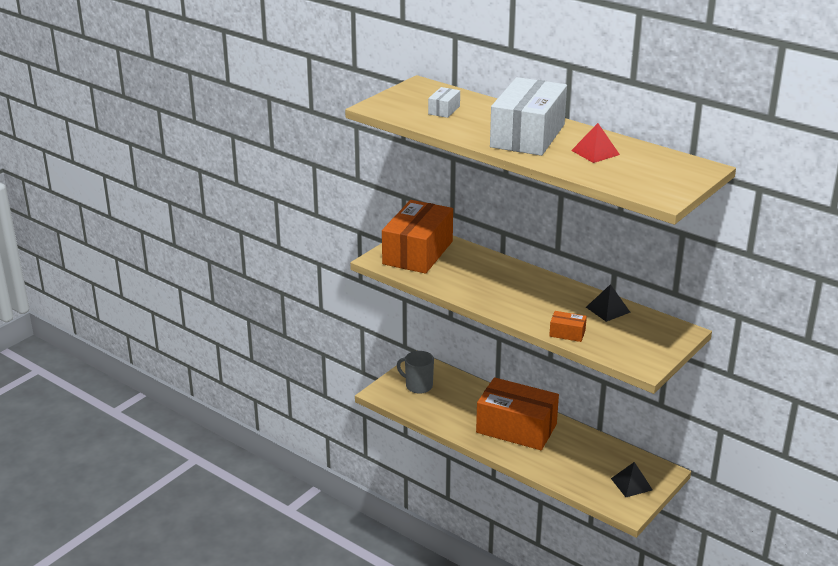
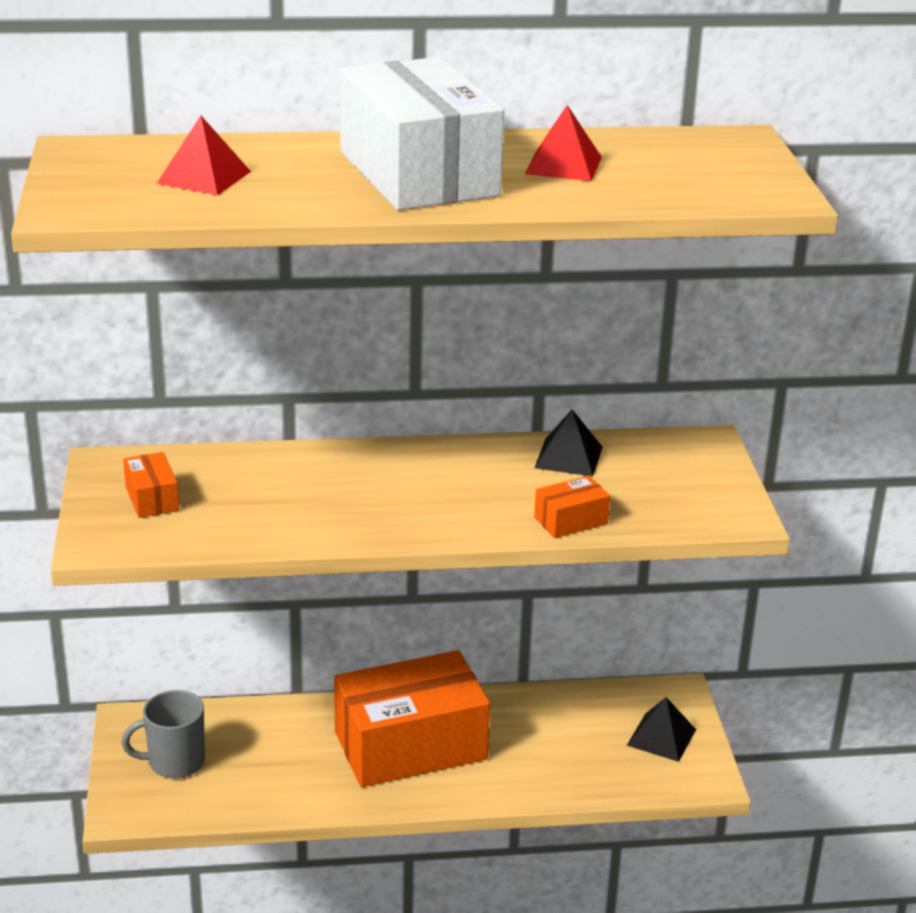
camera: 45 degrees left, 0 degrees up
(418, 252) = (152, 498): orange box -> orange box, size x0.41
(444, 110) = (204, 177): white box -> red pyramid

